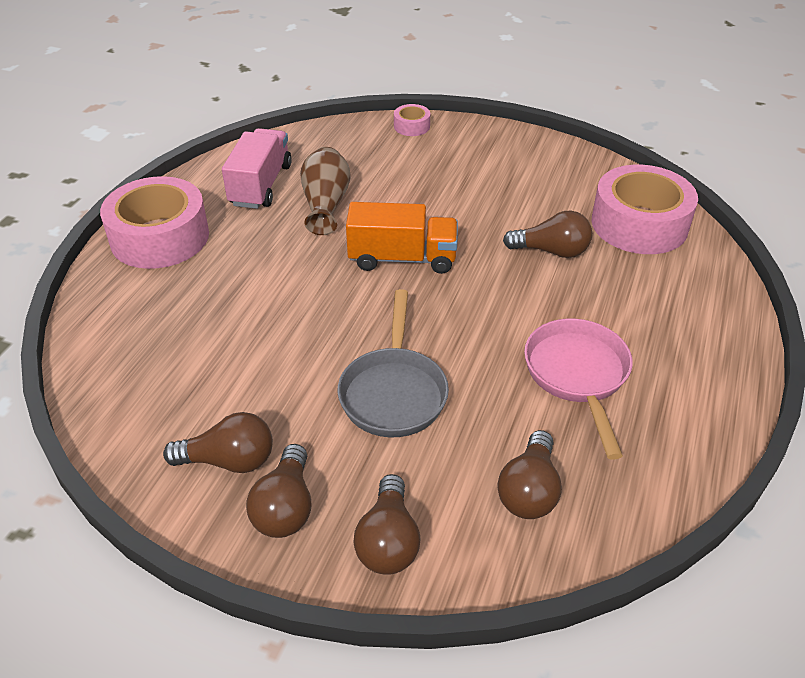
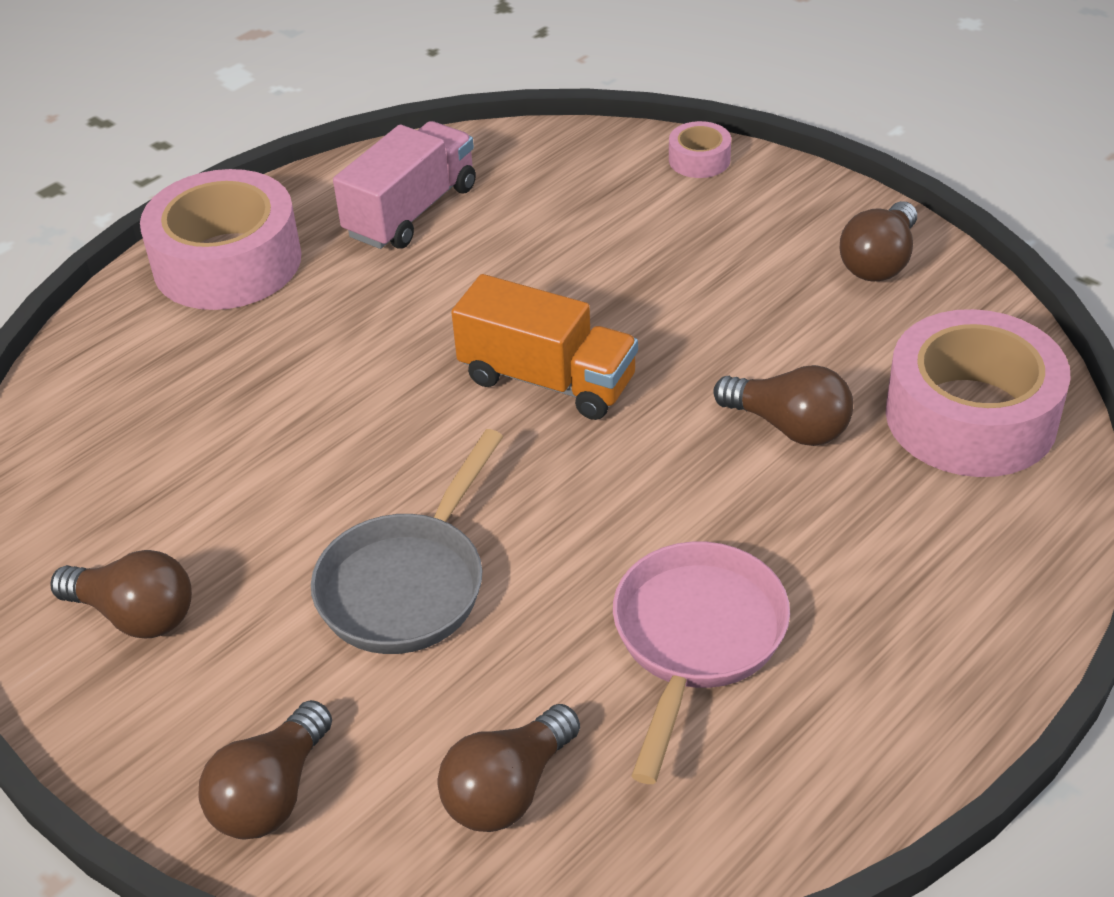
camera: 25 degrees right, 0 degrees up
(285, 507) = (168, 703): brown light bulb -> brown light bulb (879, 262)
(325, 204) = (487, 264): brown vase -> none

